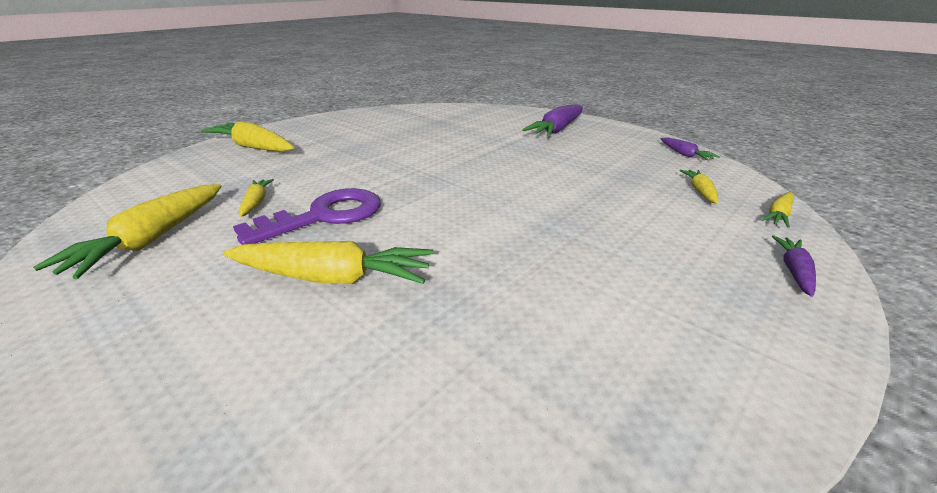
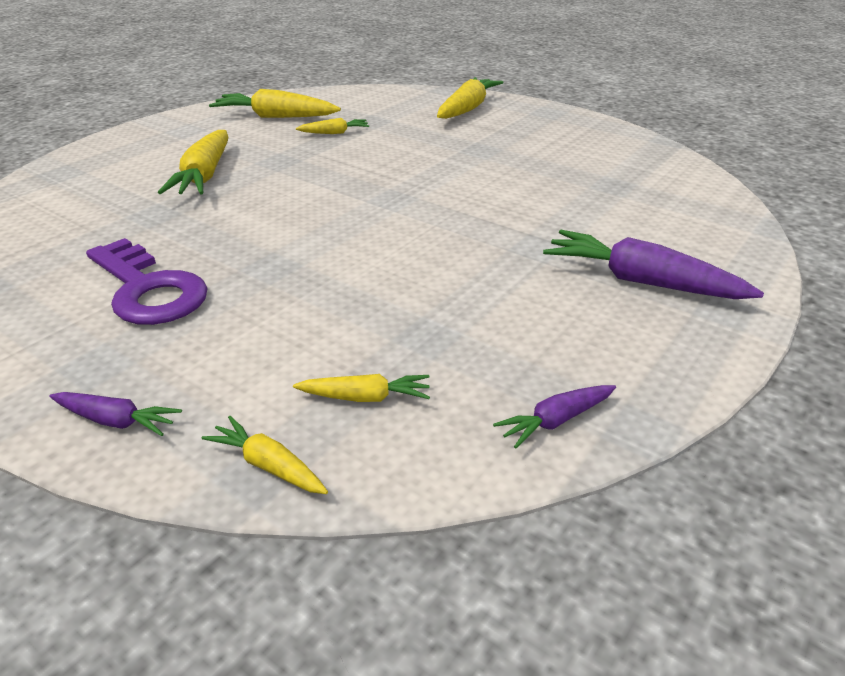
camera: 85 degrees right, 5 degrees up
(324, 216) = (306, 159): purple key -> purple key (148, 290)

